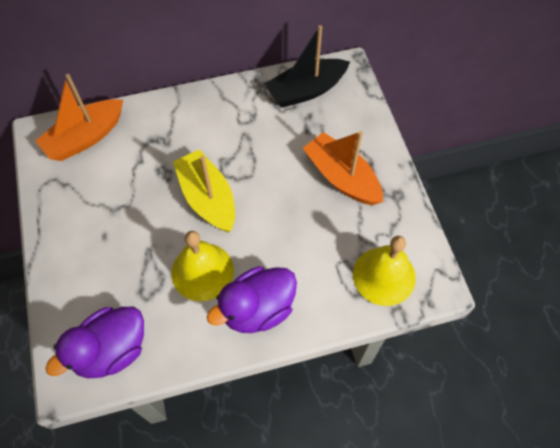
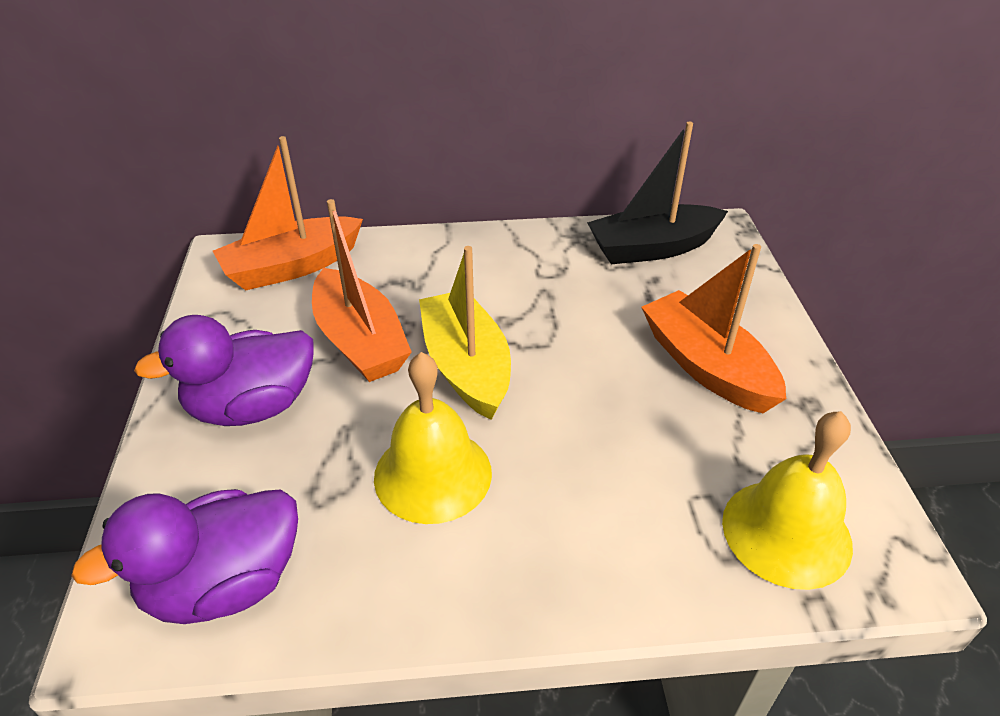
camera: 10 degrees right, 20 degrees down
(142, 189) = (360, 341): none -> orange boat
(257, 309) = (525, 554): purple duck -> purple duck (252, 407)

